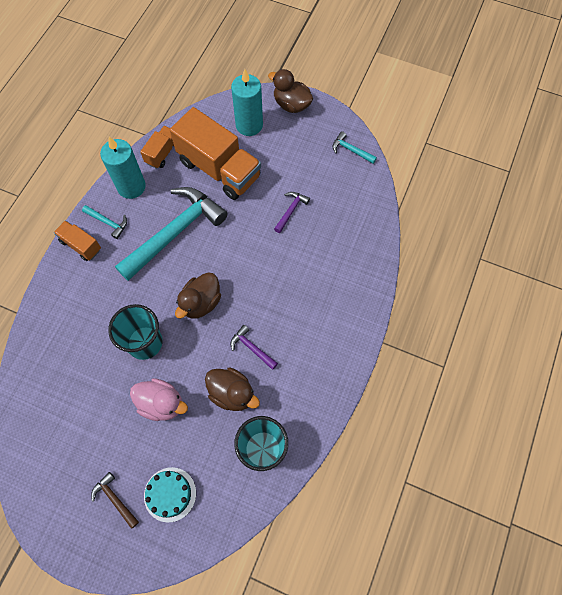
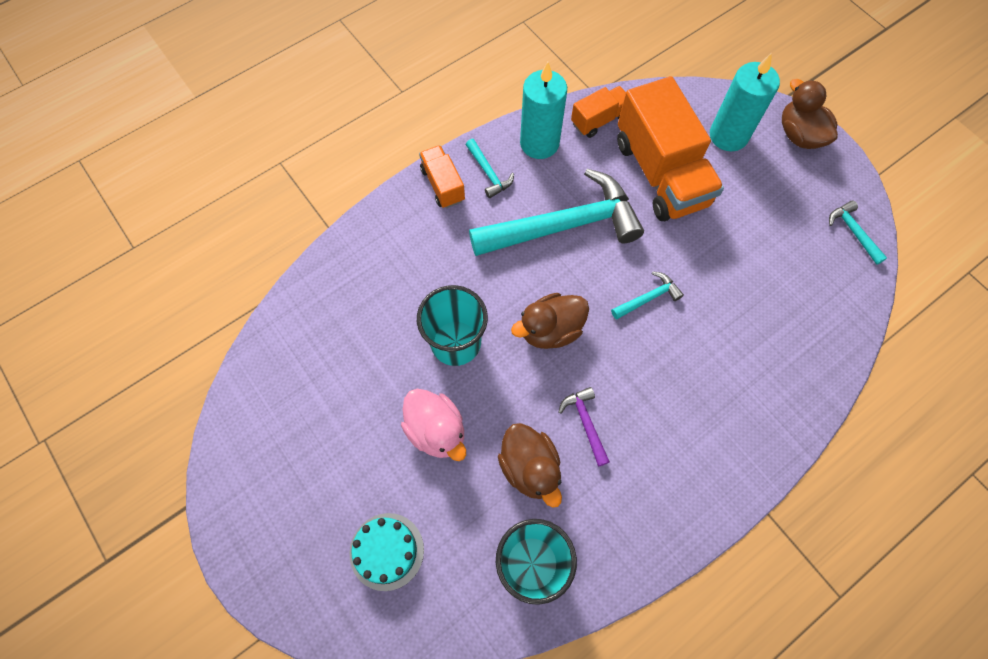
camera: 30 degrees right, 0 degrees up
(115, 499) = (319, 517): brown hammer -> none
(251, 252) = (648, 298): none -> turquoise hammer
(290, 211) = (728, 271): purple hammer -> none

